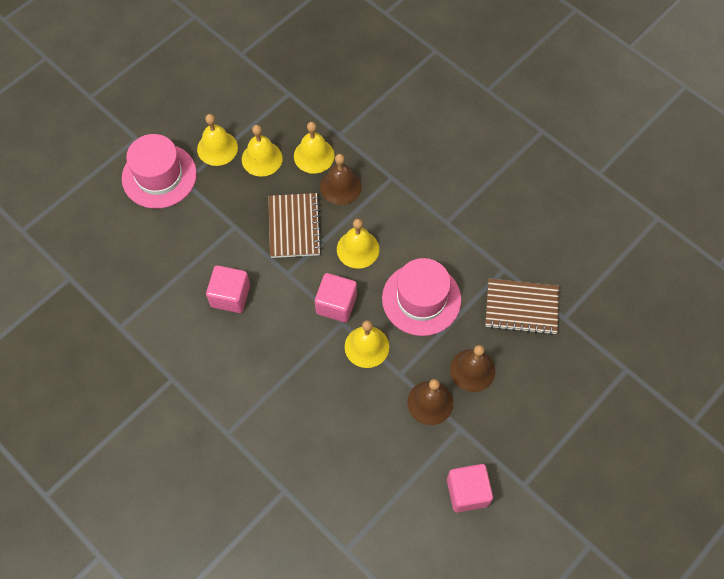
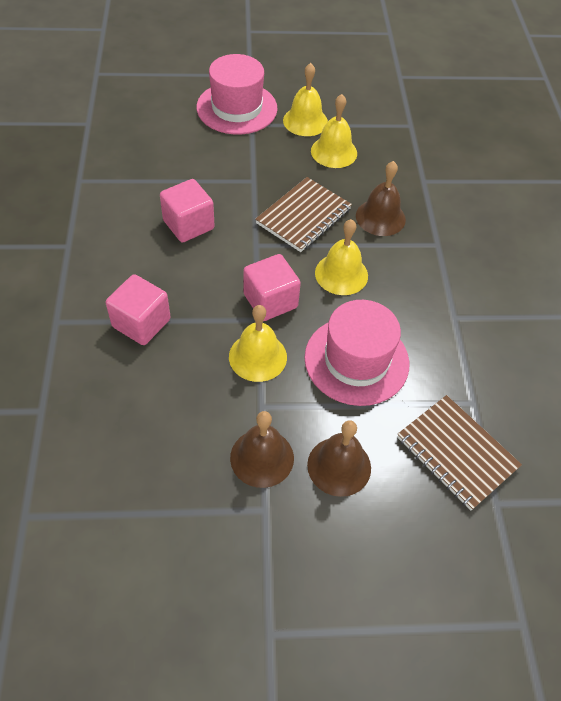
camera: 40 degrees right, 10 degrees down
(314, 155) = (382, 180): yellow bell -> none
(467, 492) = (201, 580): pink cube -> pink cube (141, 323)

